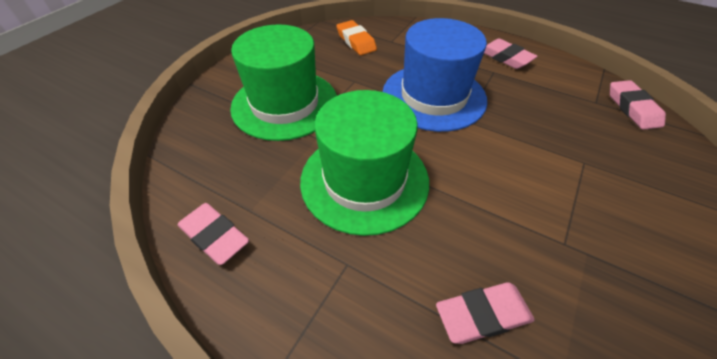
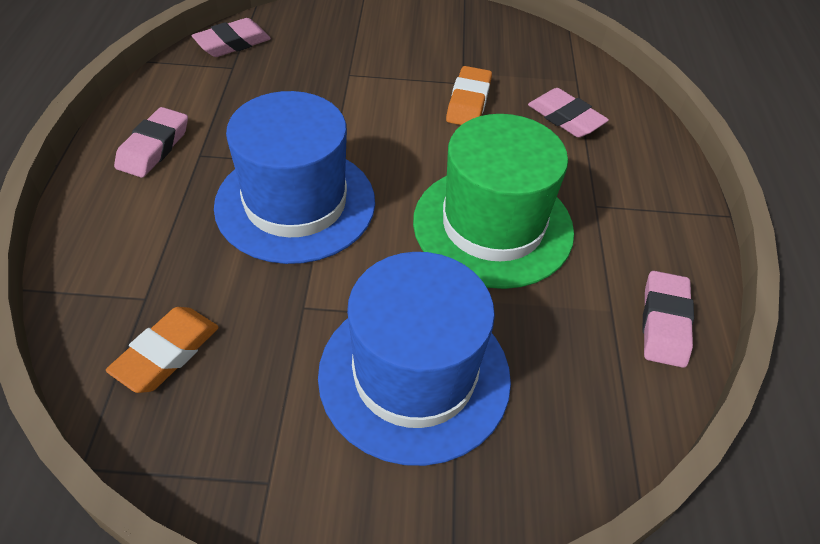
camera: 120 degrees left, 0 degrees up
(285, 104) = (414, 375): green hat -> blue hat
(529, 233) = (468, 102): none -> orange eraser

